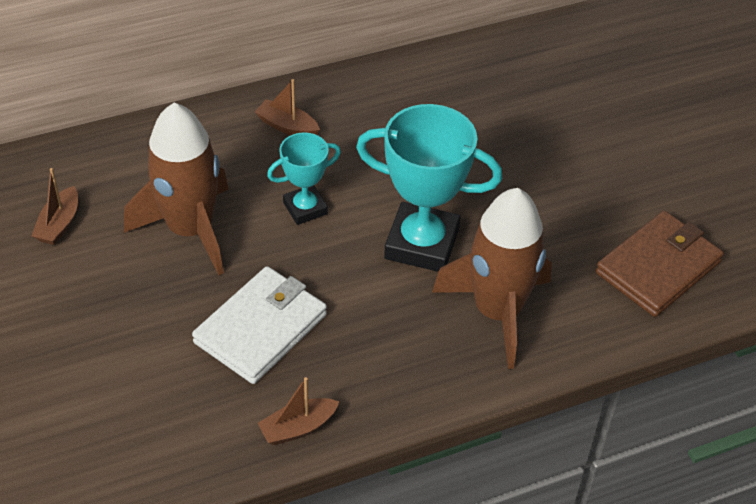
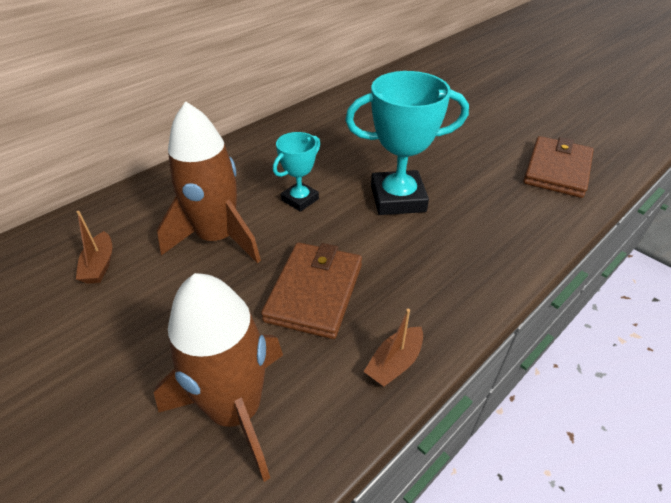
camera: 20 degrees left, 5 degrees down
(261, 328) = (315, 292): white wallet -> brown wallet
(287, 126) = (257, 155): brown boat -> none
(497, 312) = (481, 225): brown rocket -> brown rocket (236, 410)

